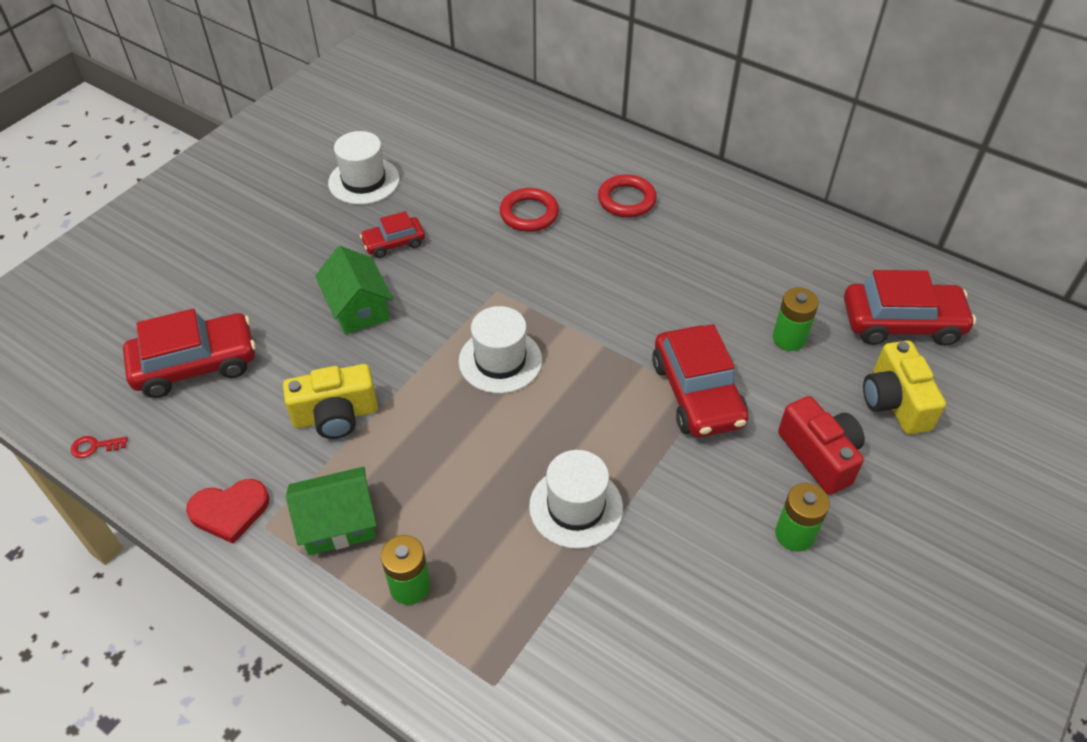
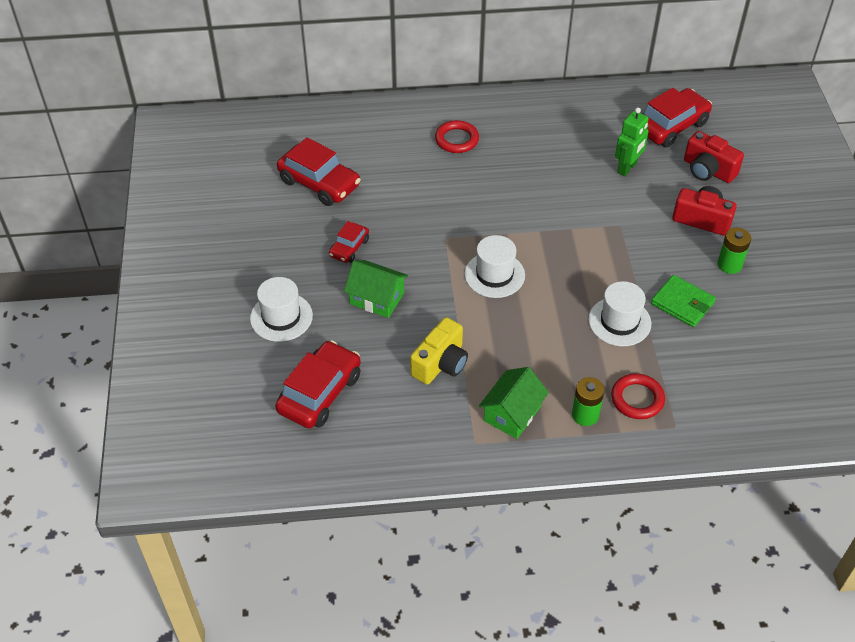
camera: 40 degrees left, 0 degrees up
(95, 446) = (321, 476): red key -> none
(230, 511) = (446, 450): red heart -> none
(364, 181) = (279, 221): white hat -> white hat (281, 317)
(529, 214) = (409, 181): red ring -> red ring (637, 399)
(678, 539) = (682, 303): none -> green wallet
(697, 393) = (614, 226): red car -> red car (319, 183)
(789, 338) = (627, 168): green battery -> green robot
(894, 402) = (708, 170): yellow camera -> red camera

